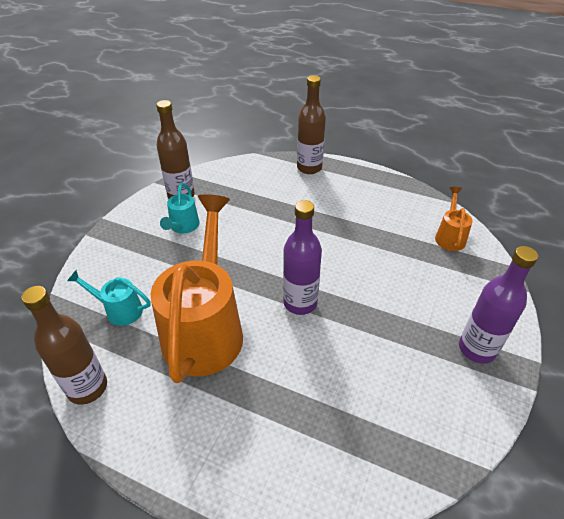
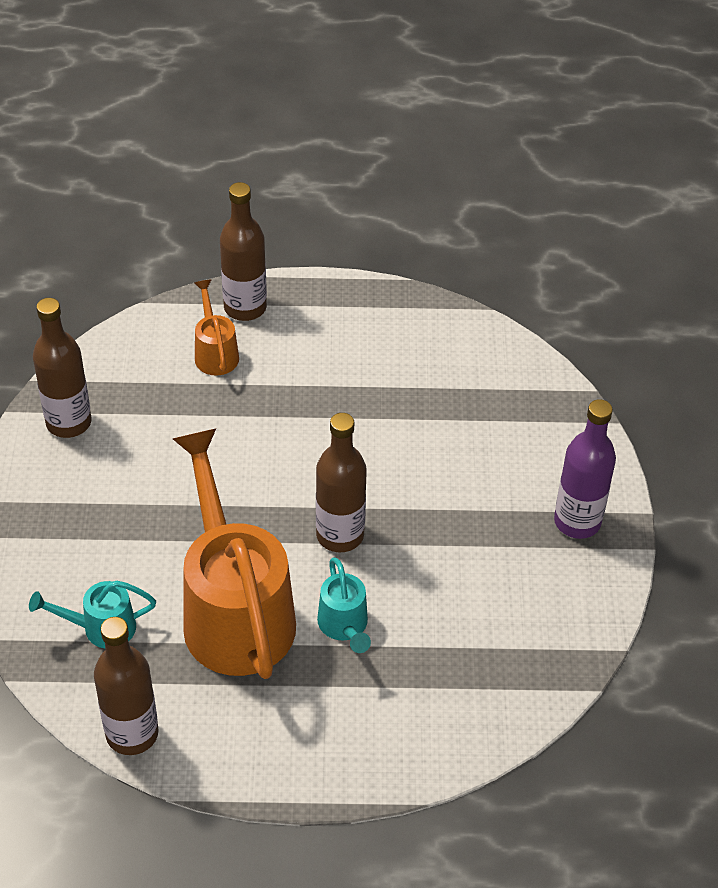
camera: 25 degrees left, 5 degrees up
(183, 227) = (107, 475): turquoise watering can -> turquoise watering can (344, 626)
(300, 303) = (340, 535): purple bottle -> brown bottle
(450, 236) = (498, 369): orange watering can -> orange watering can (215, 352)

